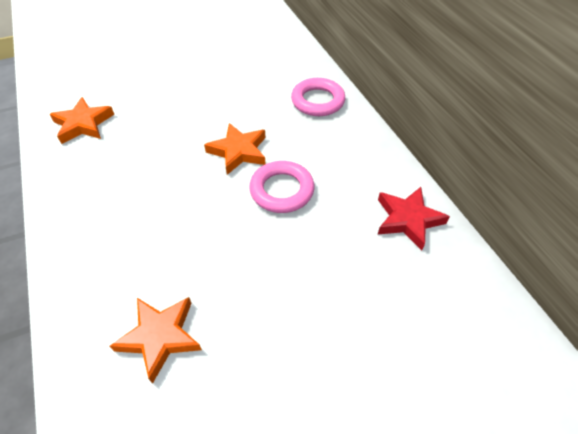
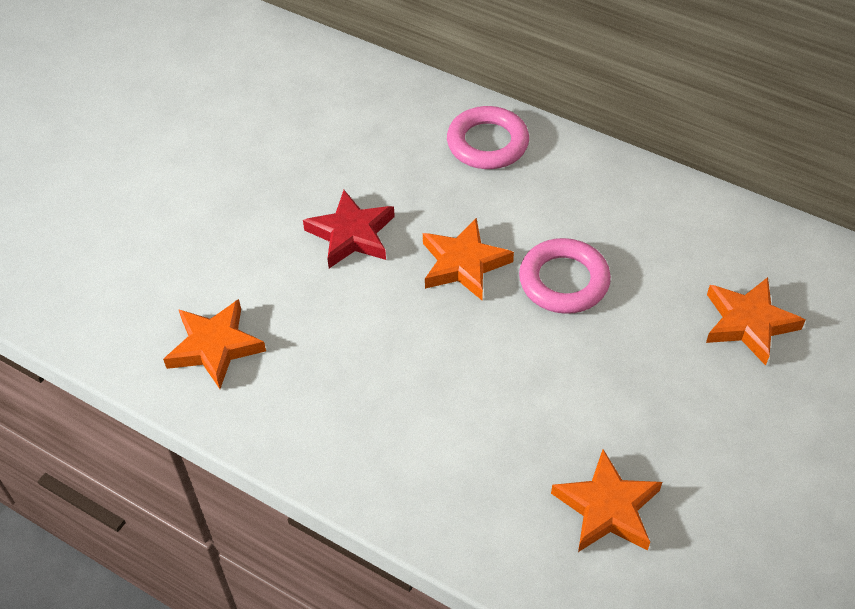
camera: 35 degrees left, 0 degrees up
(371, 283) = (748, 323): none -> orange star
(408, 219) = (722, 235): red star -> red star (351, 234)

